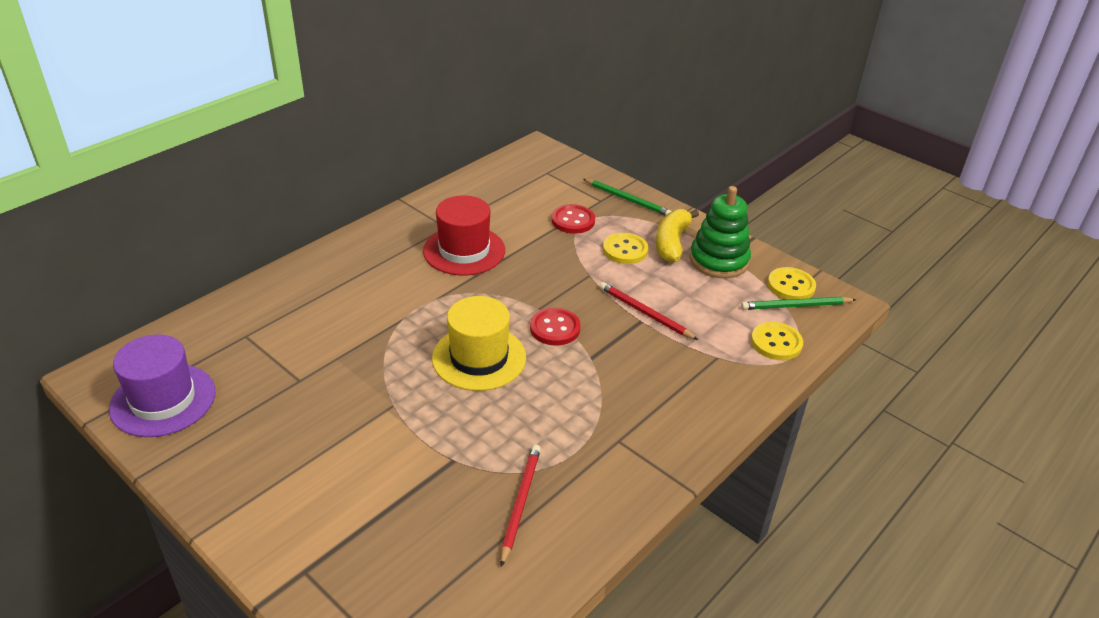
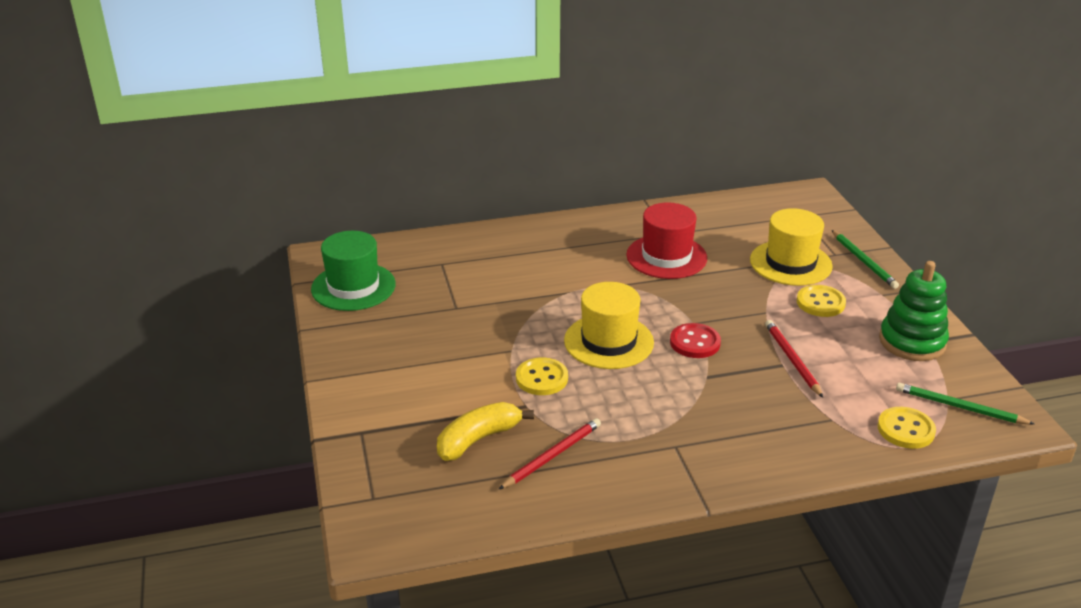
camera: 35 degrees right, 5 degrees down
(163, 400) = (353, 287): purple hat -> green hat
(573, 221) = (790, 263): red button -> yellow hat
(672, 243) = (875, 312): yellow banana -> yellow banana (478, 439)
(791, 286) = (972, 388): yellow button -> yellow button (541, 378)

